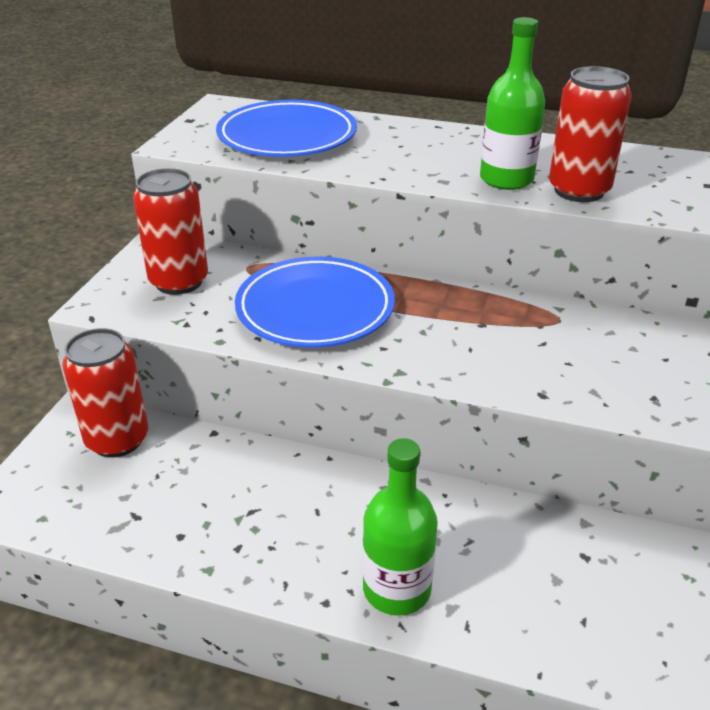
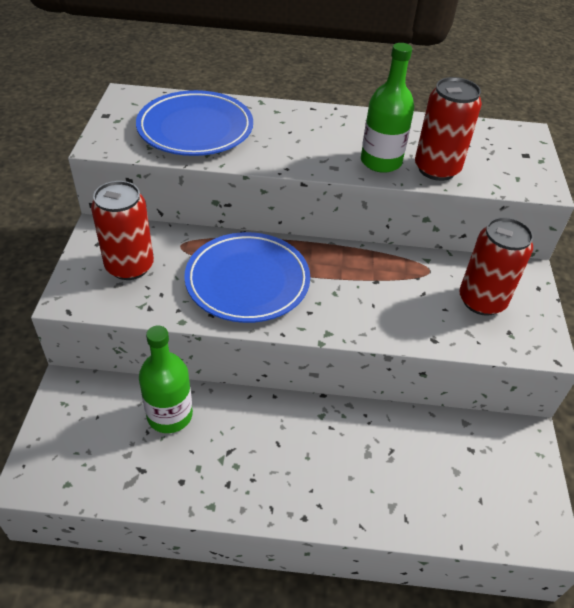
camera: 15 degrees left, 10 degrees up
(117, 440) = (105, 404): red can -> red can (482, 301)
(397, 589) = (351, 498): green bottle -> green bottle (170, 415)

